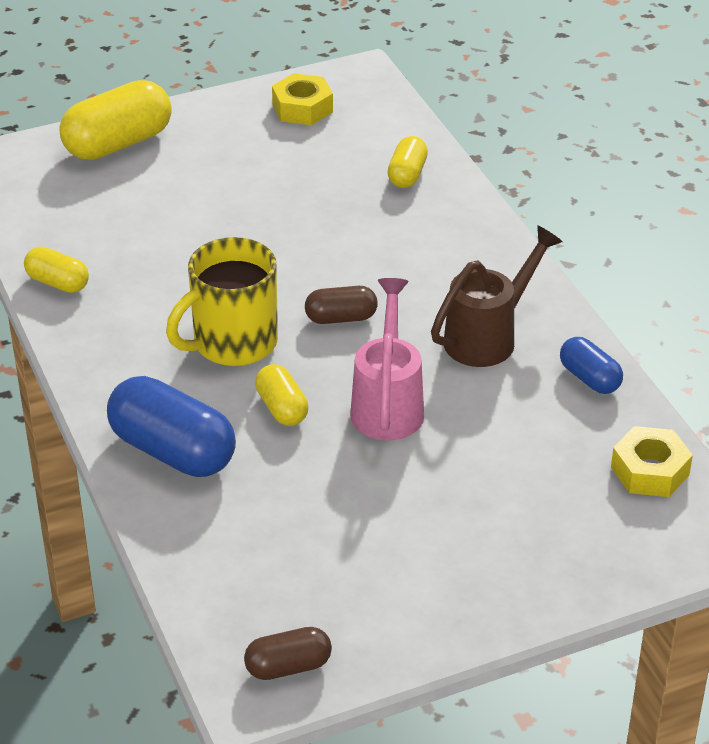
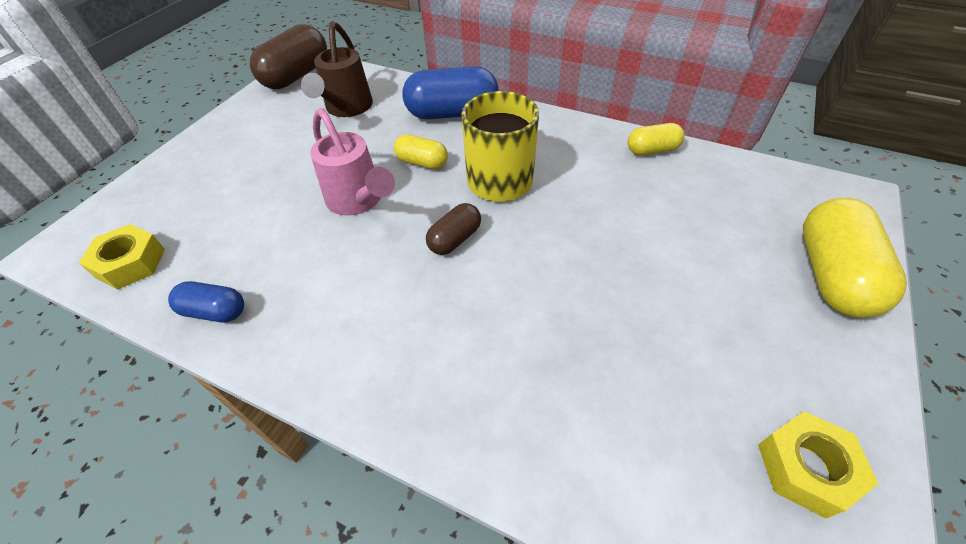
camera: 140 degrees right, 10 degrees up
(288, 667) = (296, 76): brown capsule -> brown capsule, size x1.84
(407, 174) = (579, 446): yellow capsule -> none
(489, 336) = (327, 296): brown watering can -> brown watering can (346, 109)

